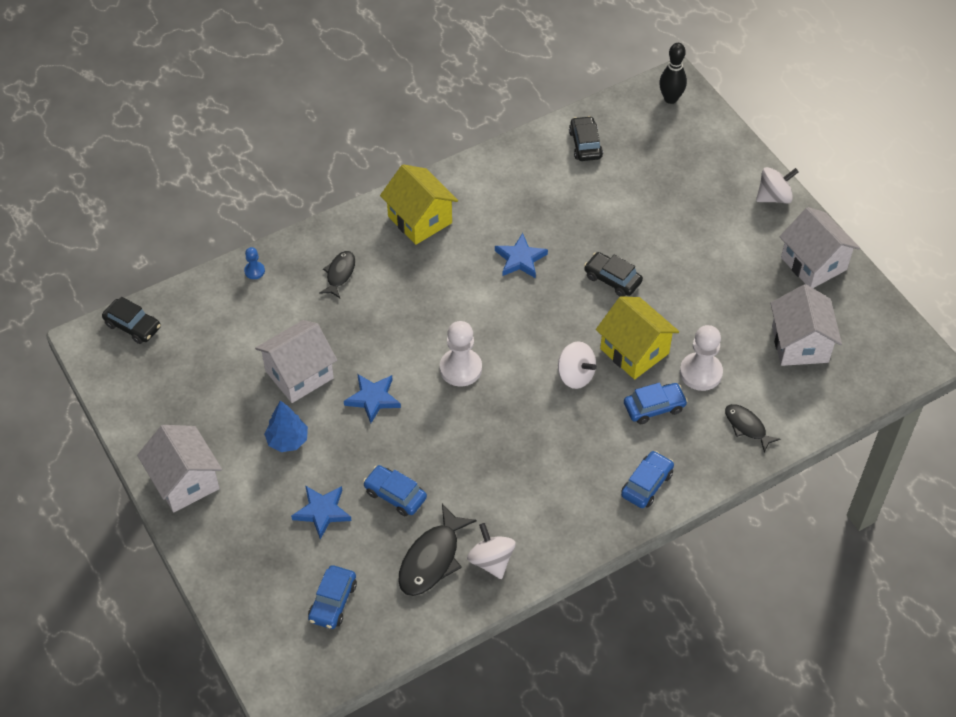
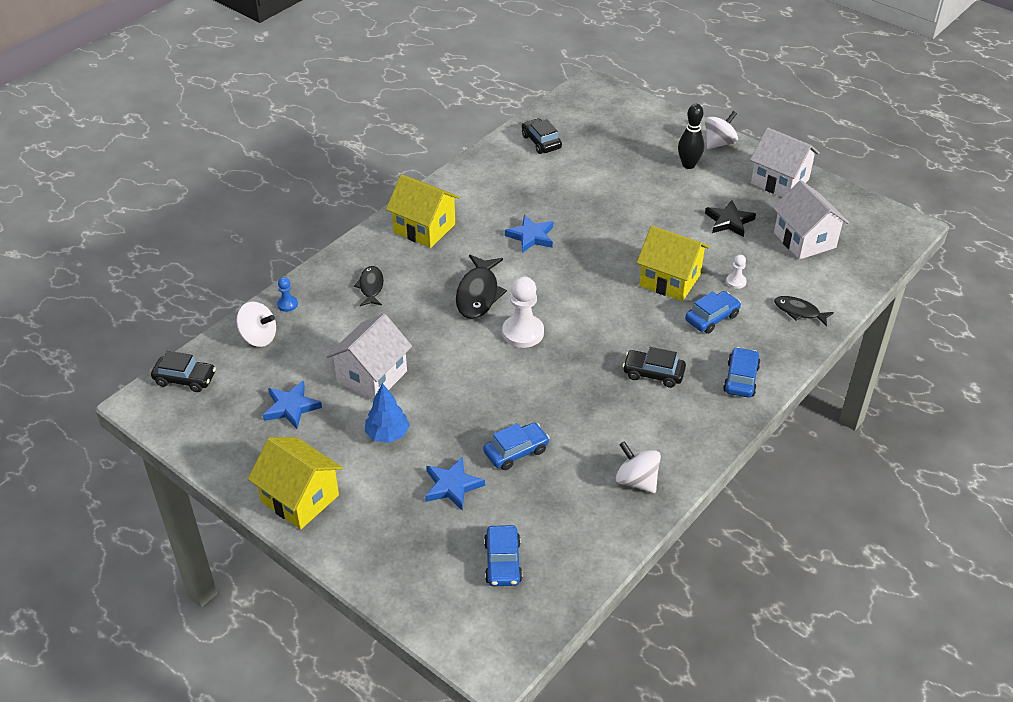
camera: 20 degrees left, 10 degrees down
(185, 481) = (300, 498): white house -> yellow house
(373, 398) = (453, 378): blue star -> blue star (291, 407)
(395, 495) = (516, 451): blue car -> blue car turned 135 degrees clockwise
(432, 559) = (580, 496): black fish -> black fish (478, 294)
(575, 375) = (629, 311): white spinning top -> white spinning top (258, 337)
(612, 279) = (620, 232): black car -> black car (653, 373)
(670, 99) = (594, 96): black bowling pin -> black bowling pin (688, 165)
(700, 373) = (736, 282): white pawn -> white pawn, size x0.50
(732, 298) = (729, 221): none -> black star

